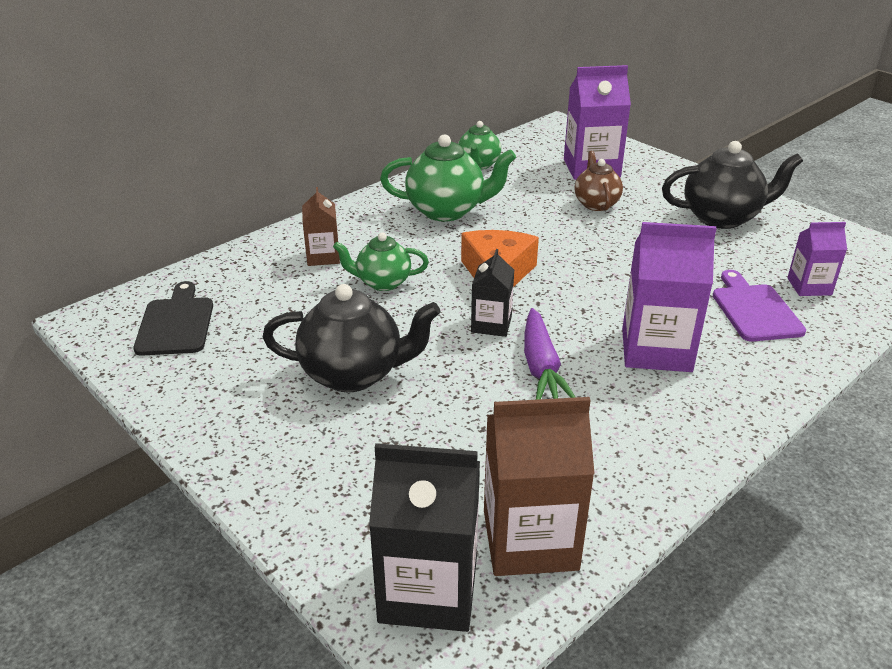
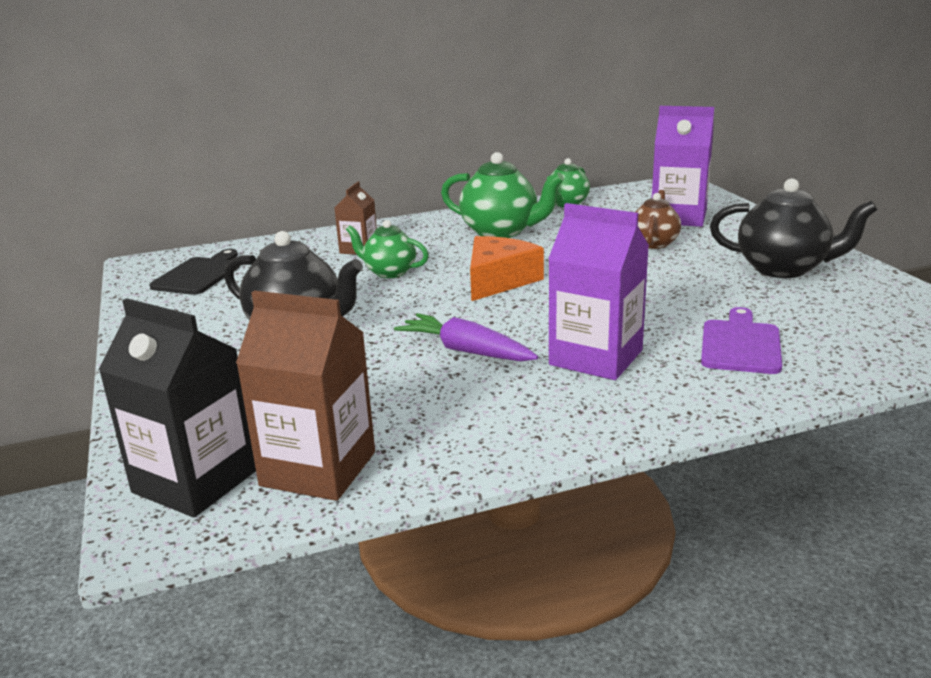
camera: 25 degrees right, 10 degrees down
(491, 324) = (453, 314): black carton -> none
(541, 367) = (466, 351): purple carrot -> purple carrot turned 105 degrees clockwise
(809, 286) = (828, 335): purple carton -> none

